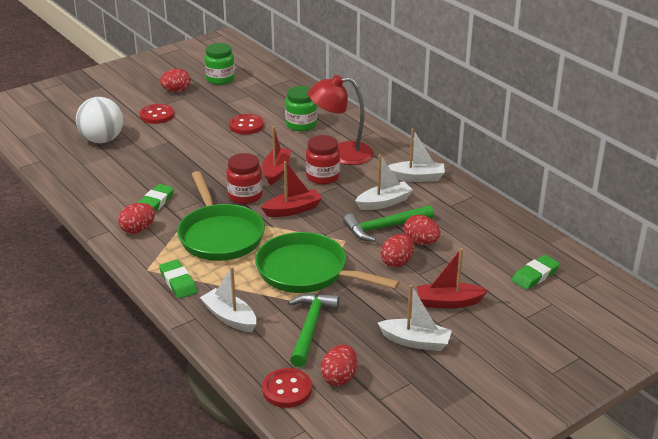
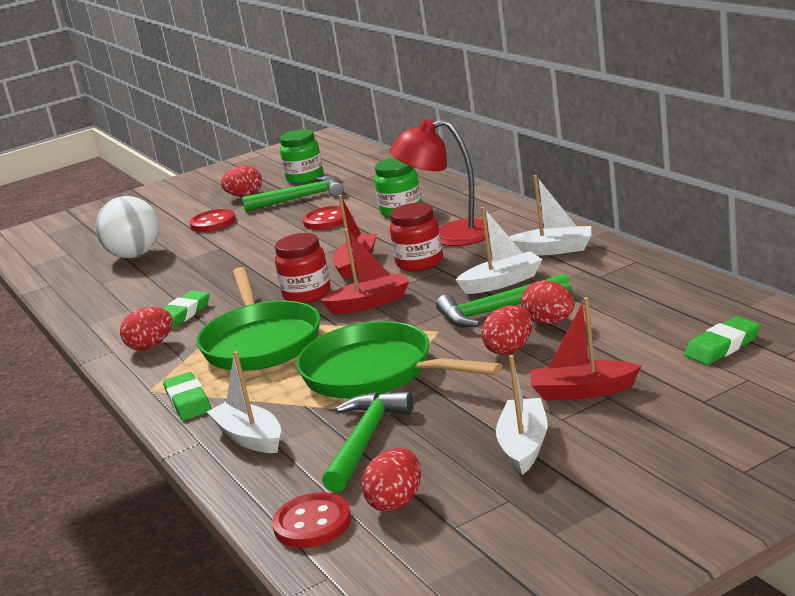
camera: 10 degrees right, 10 degrees down
(221, 100) = (300, 198): none -> green hammer
(416, 341) = (524, 445): white boat -> white boat turned 105 degrees counterclockwise

